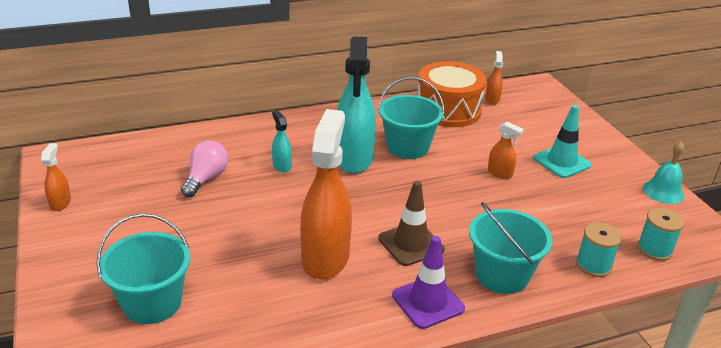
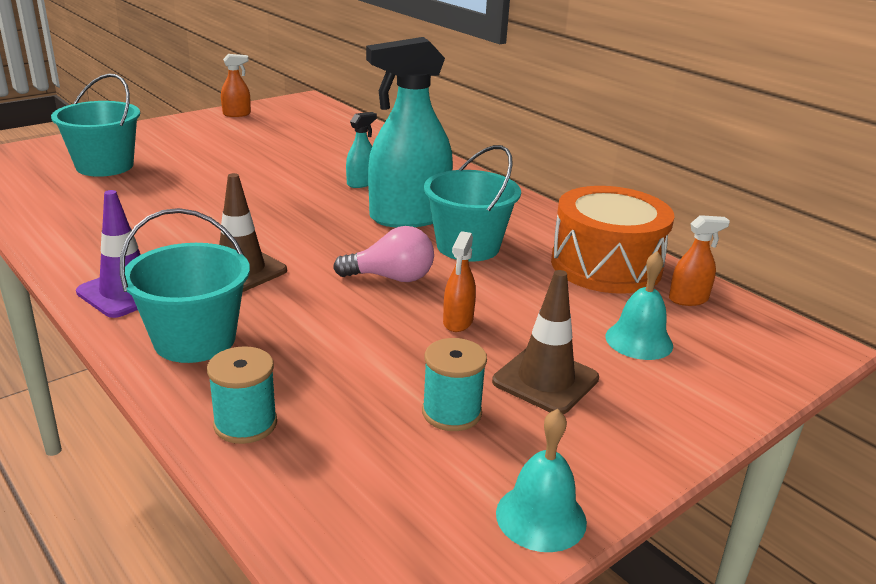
camera: 70 degrees right, 5 degrees down
(206, 179) = (310, 155): pink light bulb -> pink light bulb (391, 278)
(325, 258) = (195, 226): orange spray bottle -> none
(529, 125) = (639, 340): none -> turquoise bell
(561, 162) = (545, 380): turquoise traffic cone -> brown traffic cone
(654, 249) = (320, 499): turquoise spool -> turquoise spool (451, 412)

